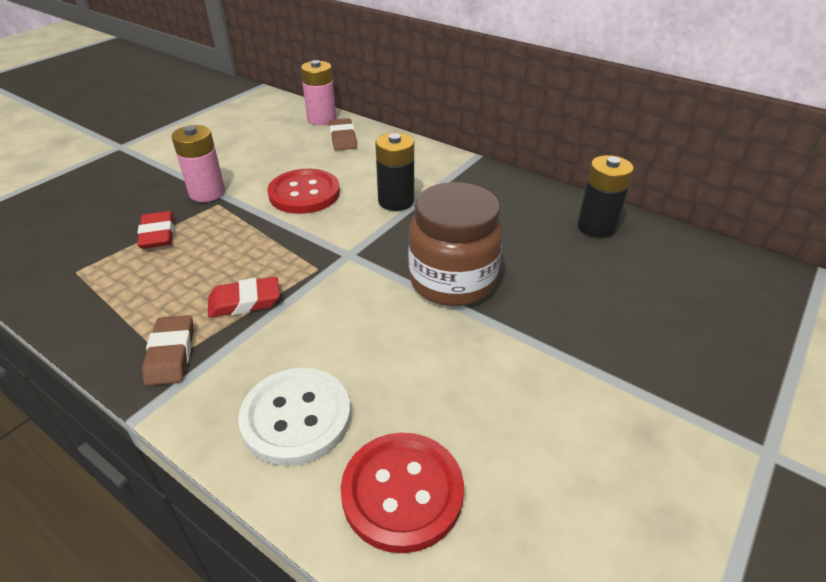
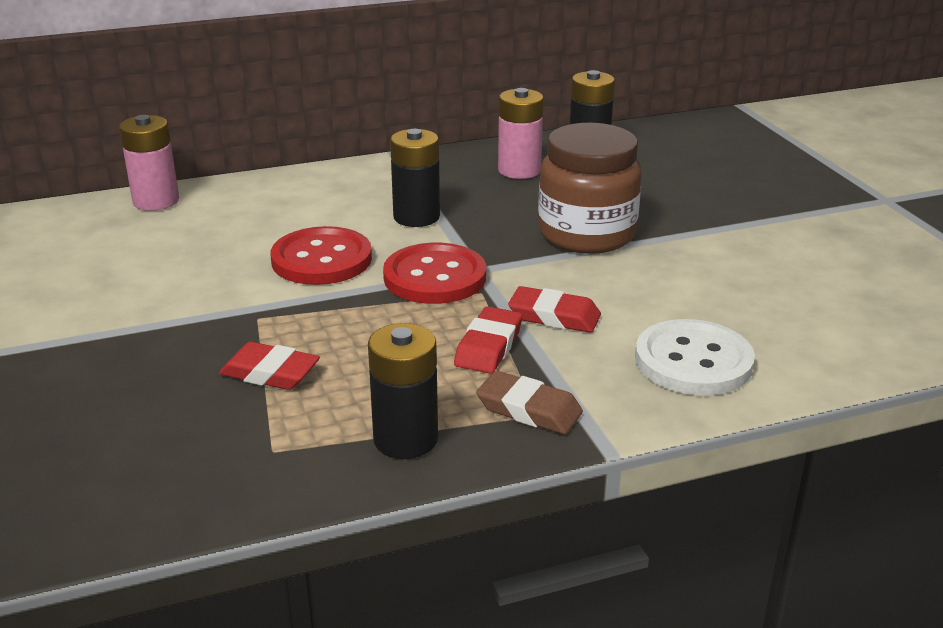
camera: 55 degrees left, 10 degrees down
(108, 315) = (405, 439): none -> black battery
(207, 192) = (218, 318): pink battery -> pink battery (519, 170)
(310, 314) = (554, 316): none -> red eraser
(343, 138) = (230, 203): brown eraser -> none
(402, 492) = (818, 337): red button -> red button (435, 277)

